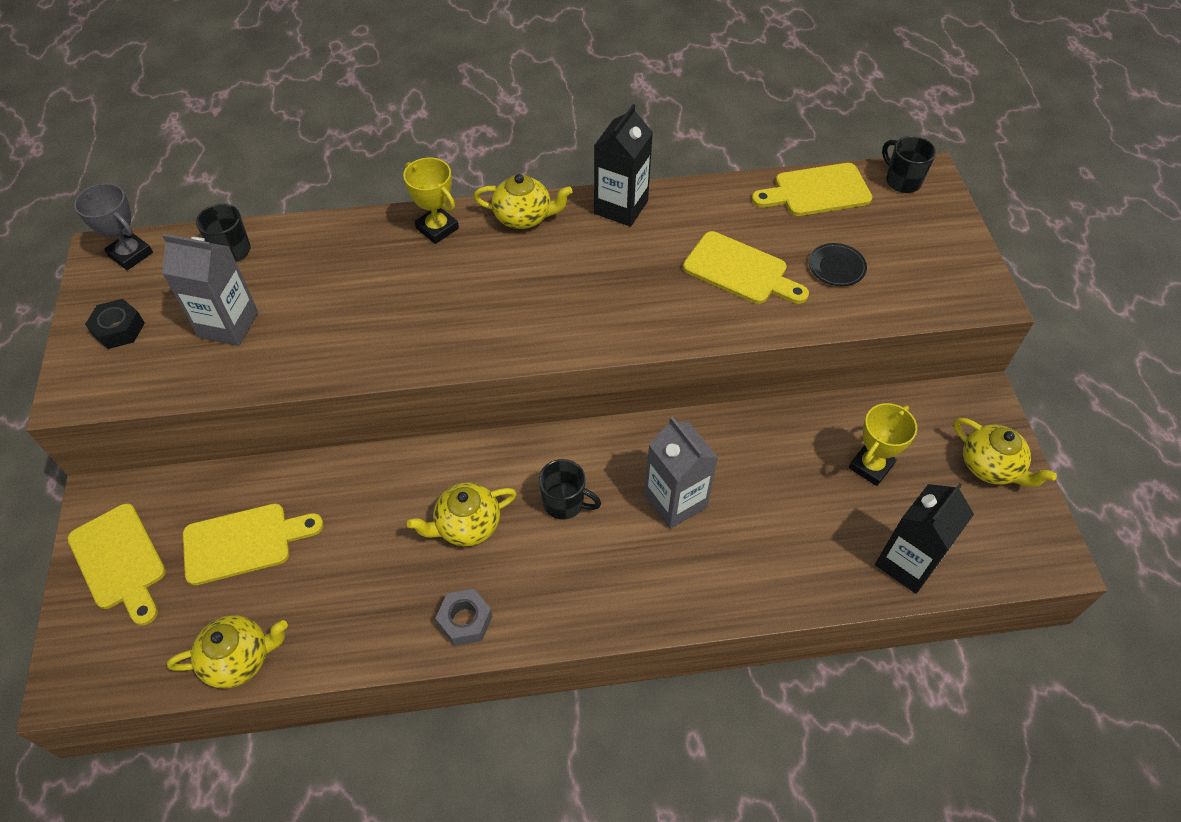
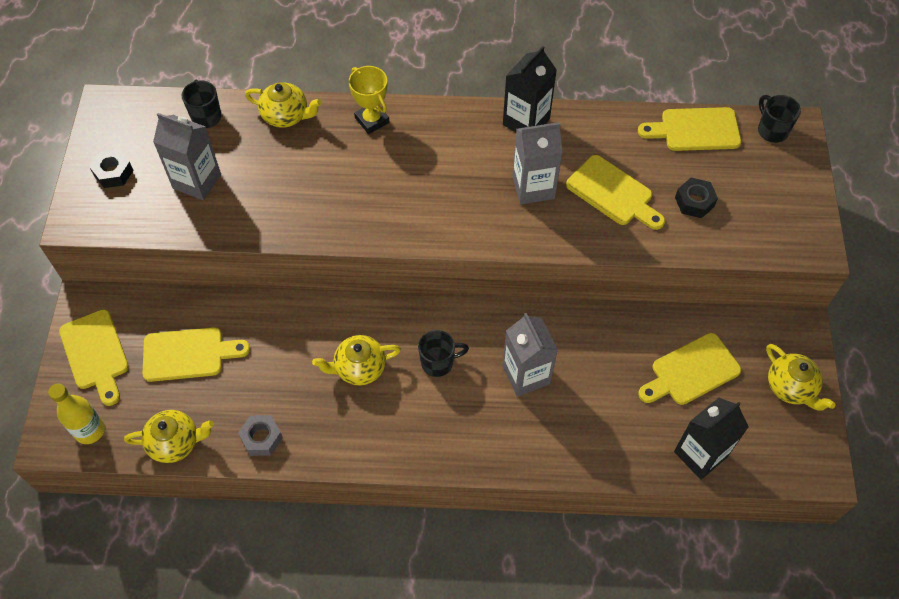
camera: 10 degrees right, 5 degrees up
(120, 662) = (90, 430): none -> yellow bottle
(130, 254) = (127, 109): grey trophy -> none
(465, 621) = (346, 442): grey nut -> grey nut (261, 438)
(524, 217) = (444, 120): yellow teapot -> yellow teapot (286, 116)
(565, 503) = (438, 362): black mug -> black mug turned 45 degrees counterclockwise
(645, 277) = (533, 187): none -> grey carton
(836, 267) = (694, 202): black plate -> black nut
(871, 466) = (691, 371): yellow trophy -> yellow cutting board

